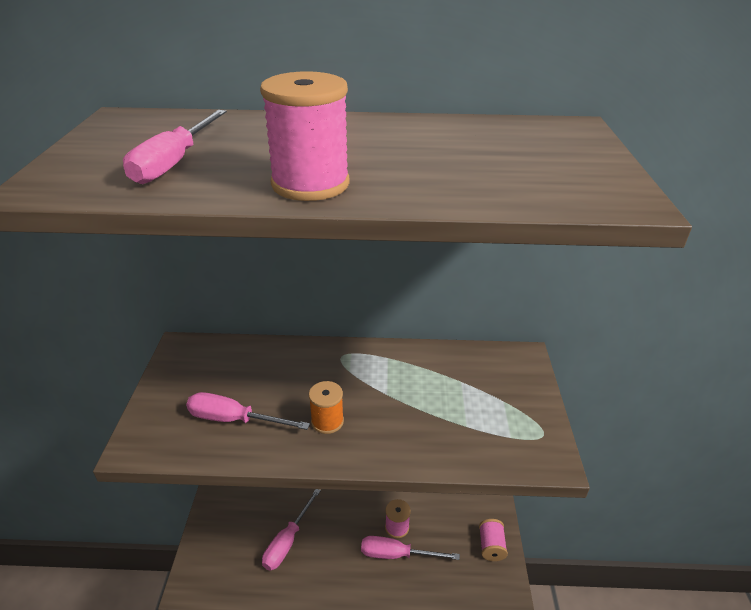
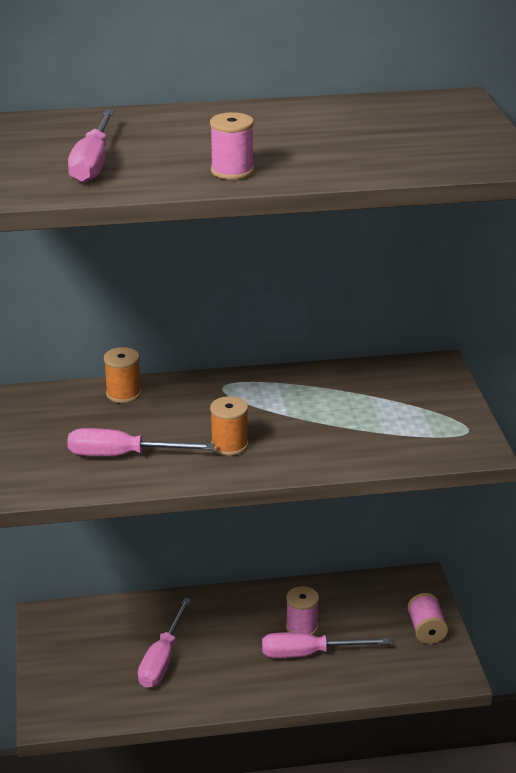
camera: 10 degrees left, 5 degrees down
(260, 353) = (123, 394): none -> orange spool
(310, 184) = (232, 171): pink spool -> pink spool, size x0.61

